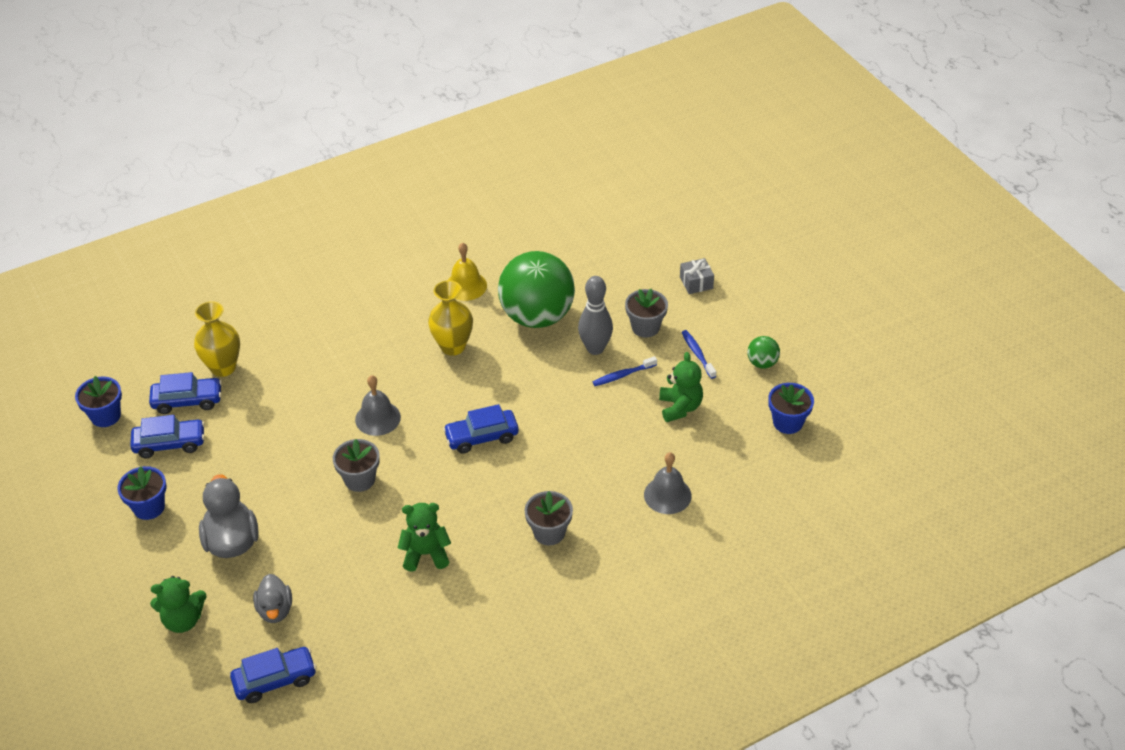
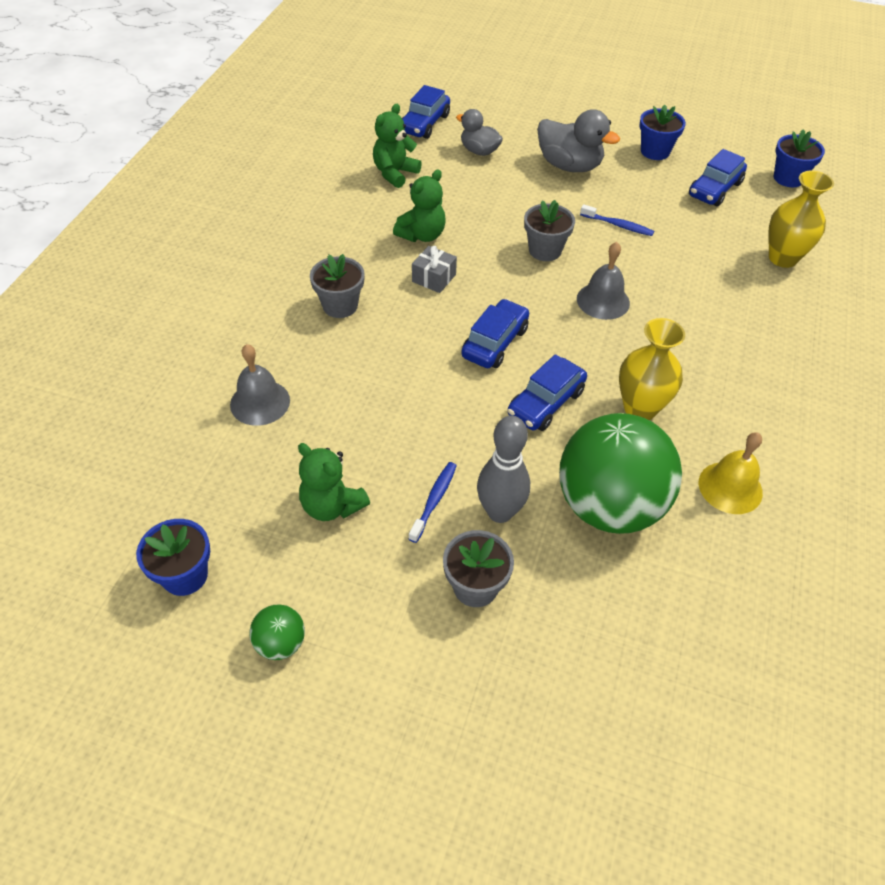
camera: 135 degrees right, 5 degrees up
(183, 620) = (528, 118): green teddy bear -> green teddy bear (395, 173)
(187, 401) = (758, 220): blue car -> blue car (545, 403)
(696, 283) = (484, 719): grey gift -> grey gift (434, 278)
(697, 354) = (375, 595): blue toothbrush -> blue toothbrush (618, 225)

